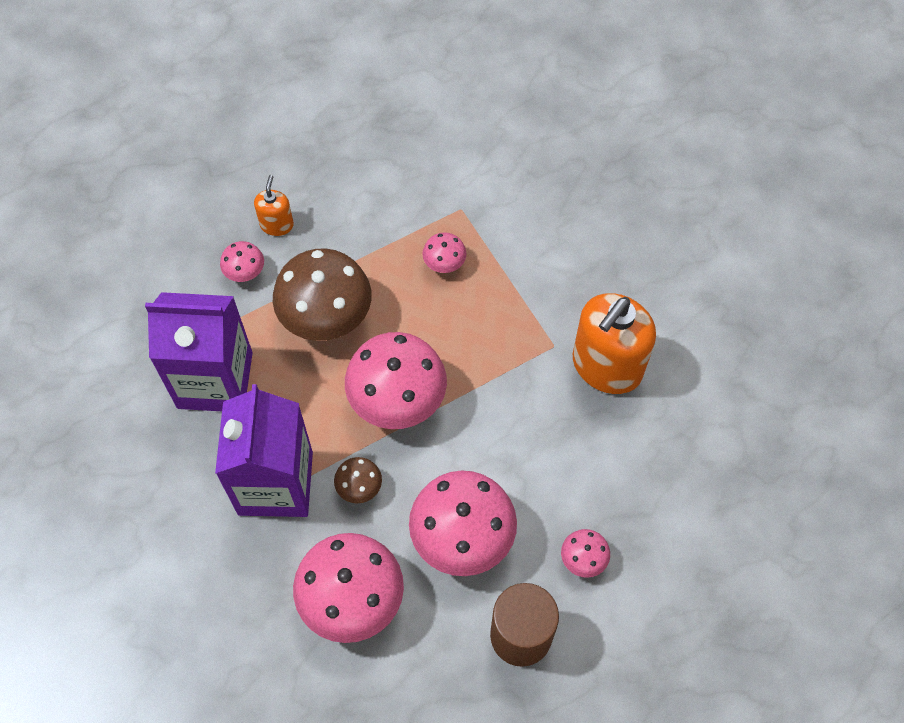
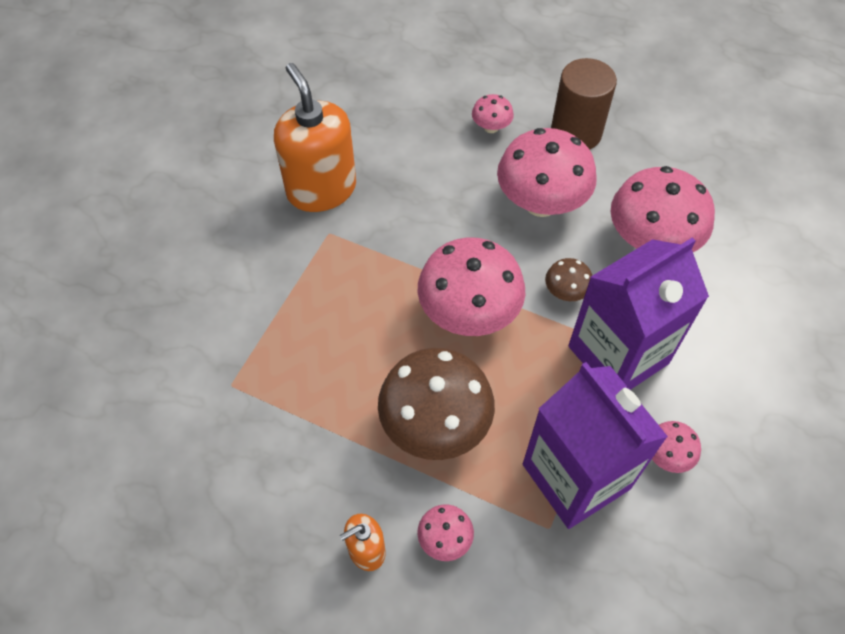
camera: 125 degrees left, 5 degrees down
(444, 263) = (304, 361): pink mushroom -> pink mushroom (667, 455)
(606, 366) = (321, 189): orange soap dispenser -> orange soap dispenser turned 120 degrees counterclockwise

